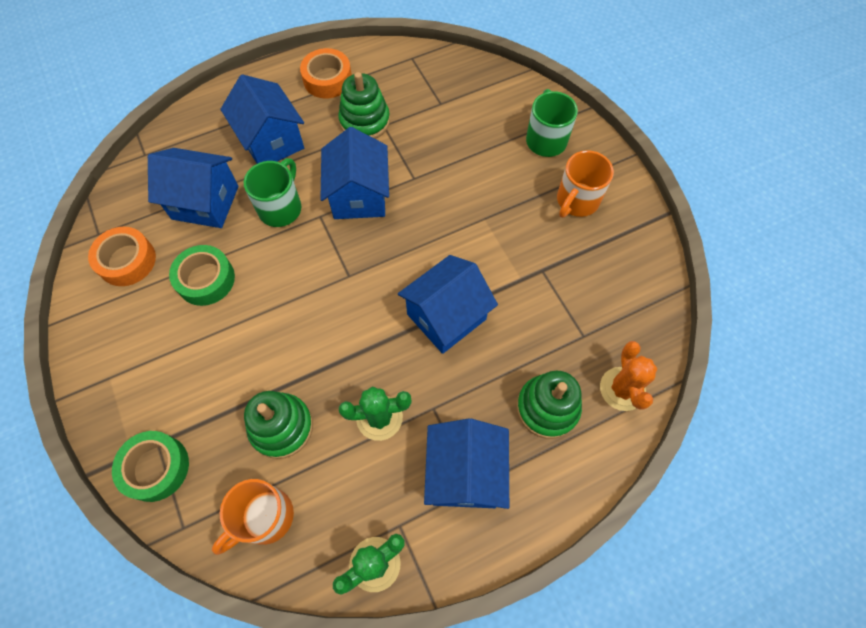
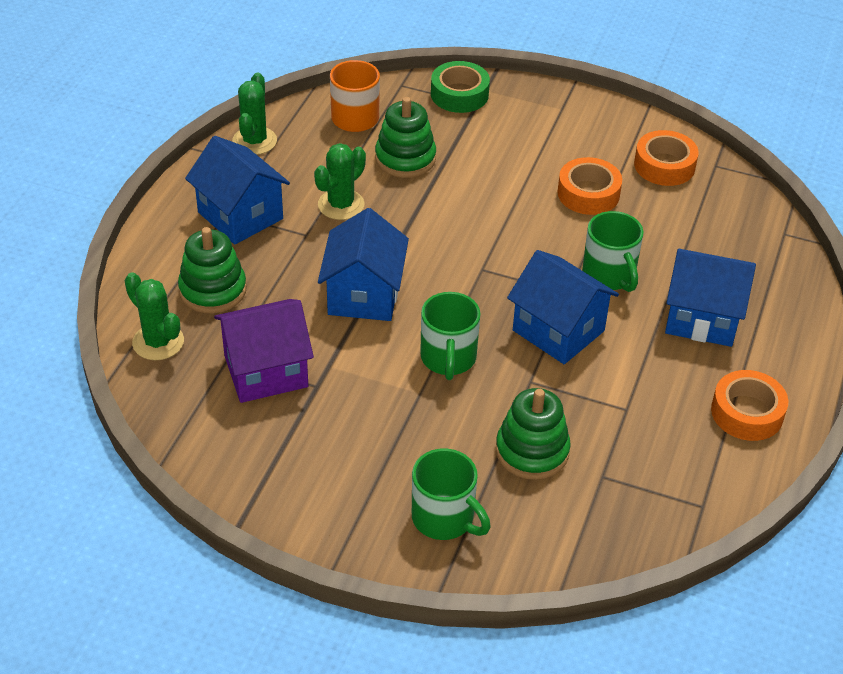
camera: 135 degrees right, 20 degrees down
(205, 202) = (675, 236): blue house -> none
(206, 279) = (588, 193): green tape -> orange tape
(365, 121) = (649, 399): green stacking toy -> green stacking toy (532, 451)
(444, 227) = (448, 358): none -> green mug
(566, 305) = (266, 371): none -> purple house
(576, 201) = (345, 474): orange mug -> none
(622, 389) = (158, 342): orange cactus -> green cactus

